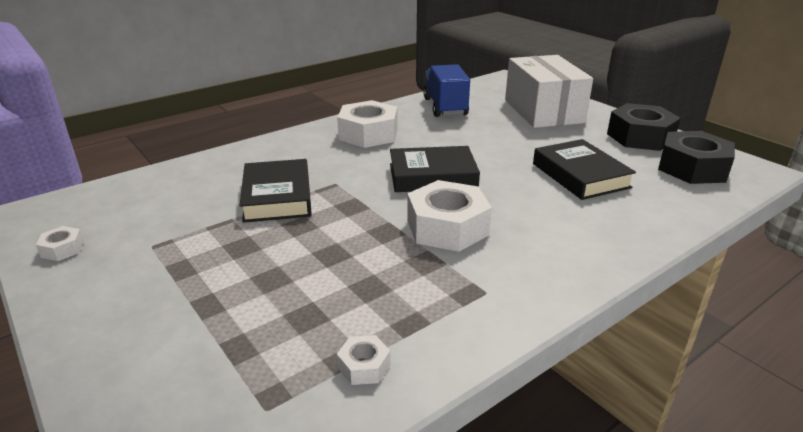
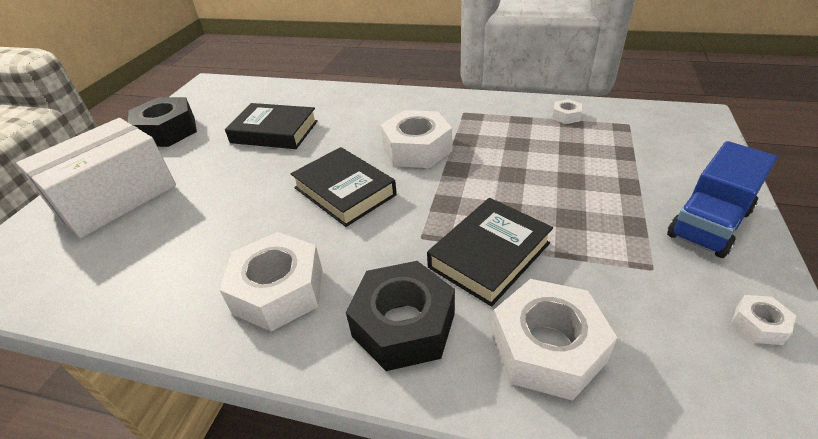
camera: 125 degrees left, 10 degrees up
(199, 181) = (547, 348): none -> white nut
(445, 107) = (132, 276): blue truck -> blue truck (709, 223)
(580, 175) = (274, 132): black book -> black book turned 75 degrees clockwise
(692, 168) = (222, 101): black nut -> black nut (403, 325)

